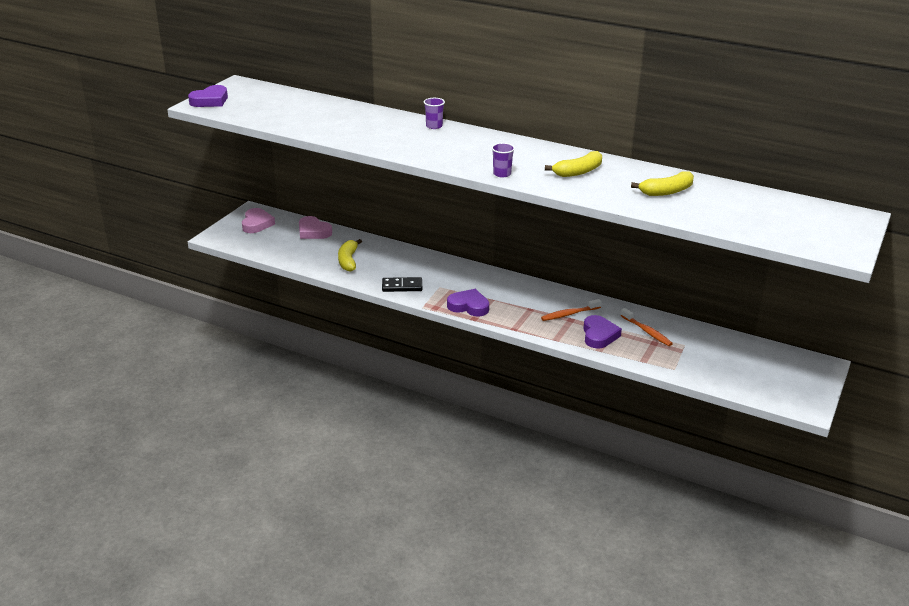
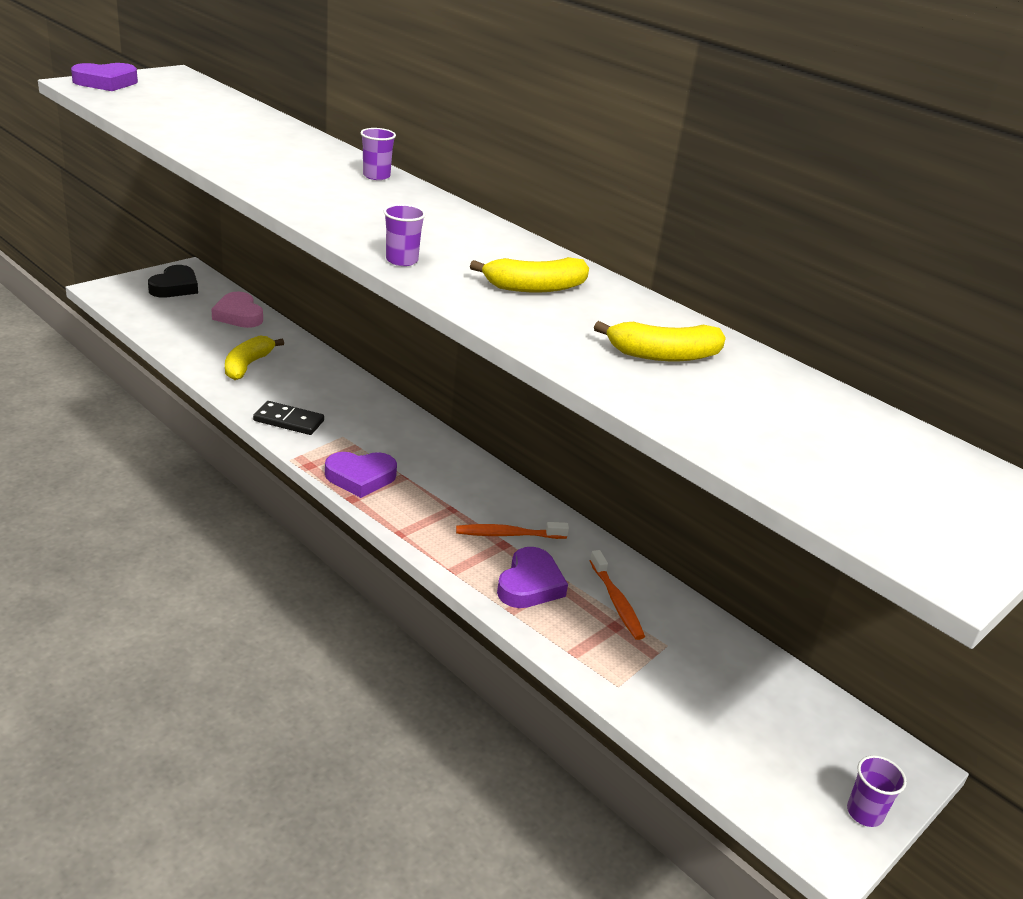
camera: 15 degrees right, 0 degrees up
(257, 224) = (175, 287): pink heart -> black heart
(469, 306) = (360, 477): purple heart -> purple heart turned 135 degrees clockwise
(815, 389) = (864, 813): none -> purple cup

